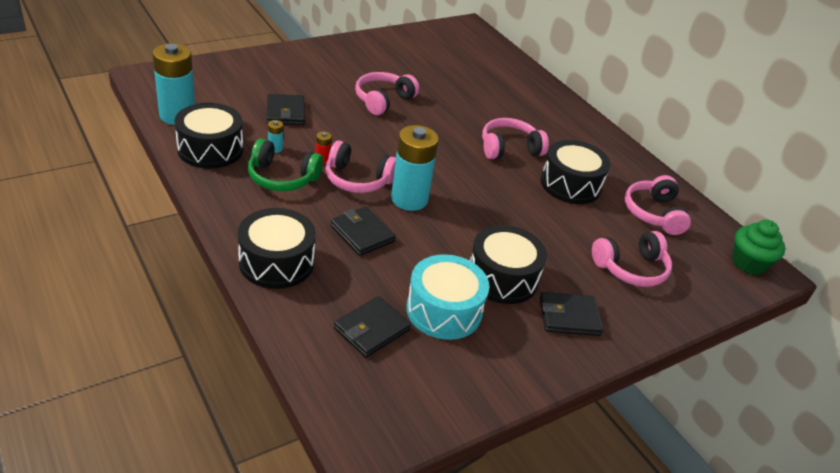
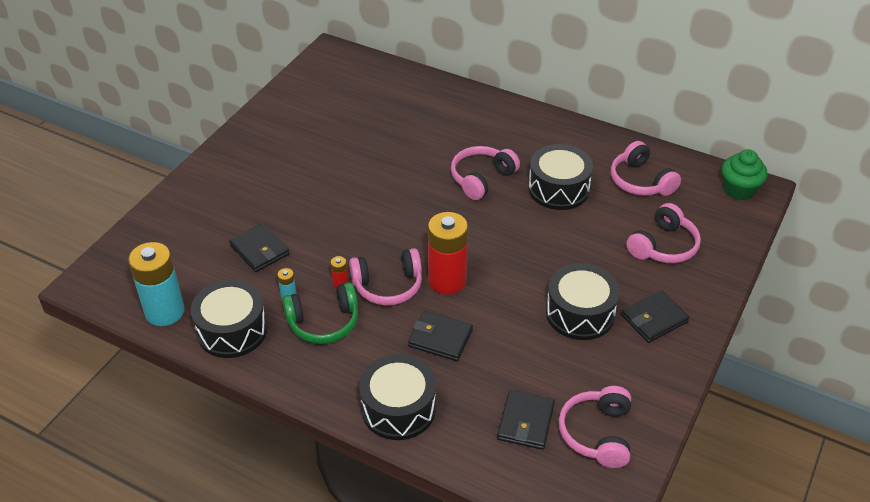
camera: 25 degrees left, 5 degrees up
(383, 100) = (333, 186): pink headphones -> pink headphones (597, 434)
(409, 199) = (447, 280): turquoise battery -> red battery
(444, 310) = (563, 371): turquoise drum -> none

